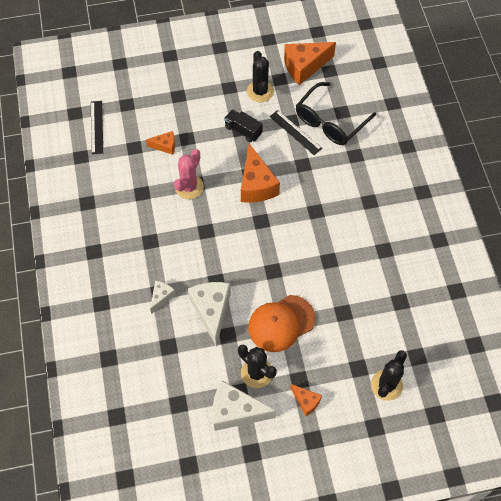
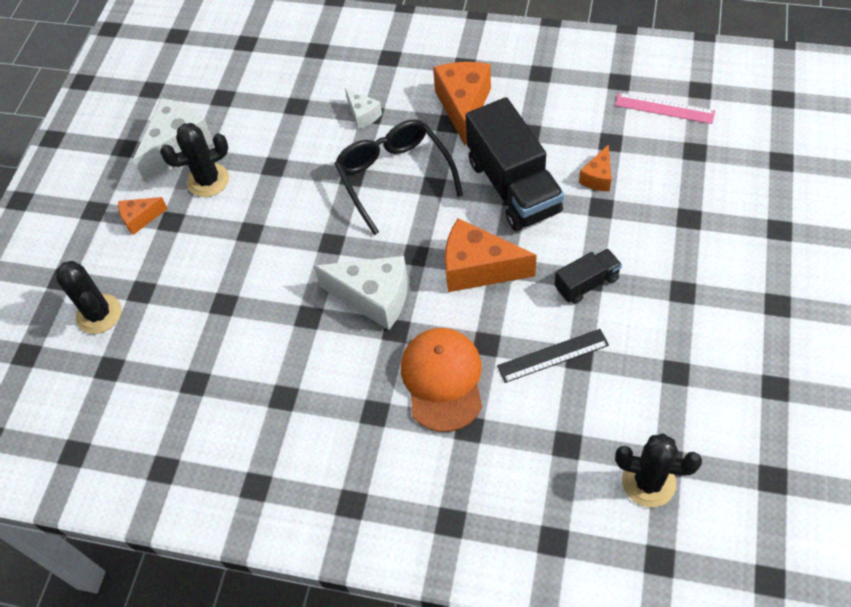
camera: 120 degrees right, 5 degrees down
(97, 127) = (664, 108): black ruler -> pink ruler
(189, 187) = (513, 186): pink cactus -> black truck
(212, 311) = (315, 159): white cheese -> white cheese (374, 298)
(260, 91) = (658, 333): black cactus -> black cactus (648, 482)
(281, 323) = (253, 227): orange cap -> orange cap (442, 380)
(304, 66) = (691, 422): orange cheese -> orange cheese (463, 106)
(330, 122) = (553, 416): black glasses -> black glasses (394, 177)

